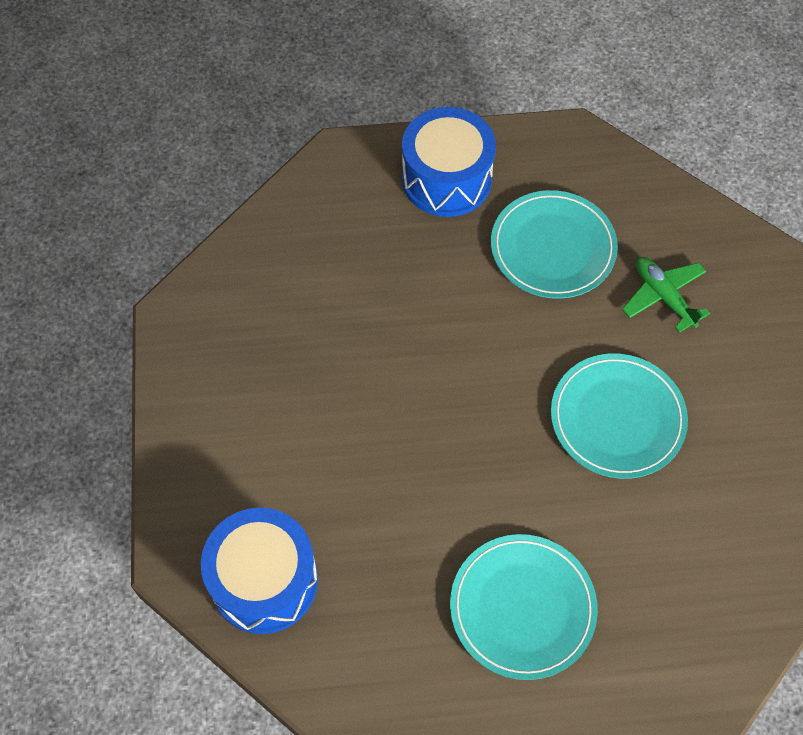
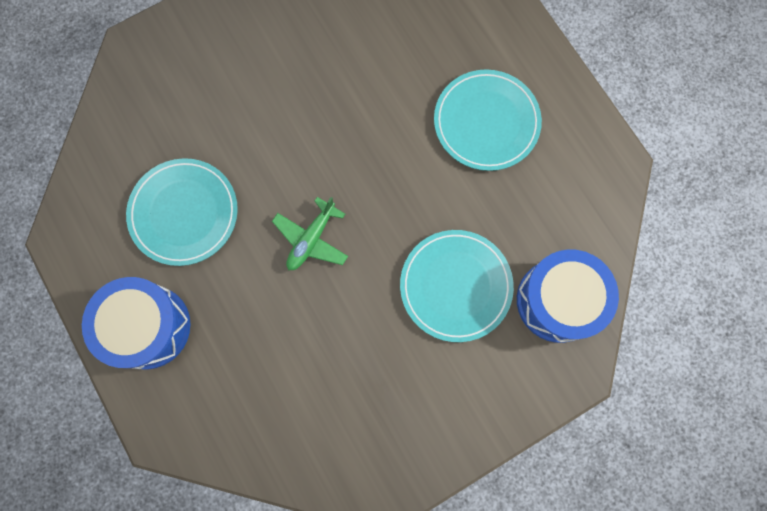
camera: 115 degrees left, 15 degrees up
(617, 418) = (315, 113): turquoise plate -> turquoise plate (455, 286)
(663, 296) = (196, 116): green plane -> green plane (311, 239)

